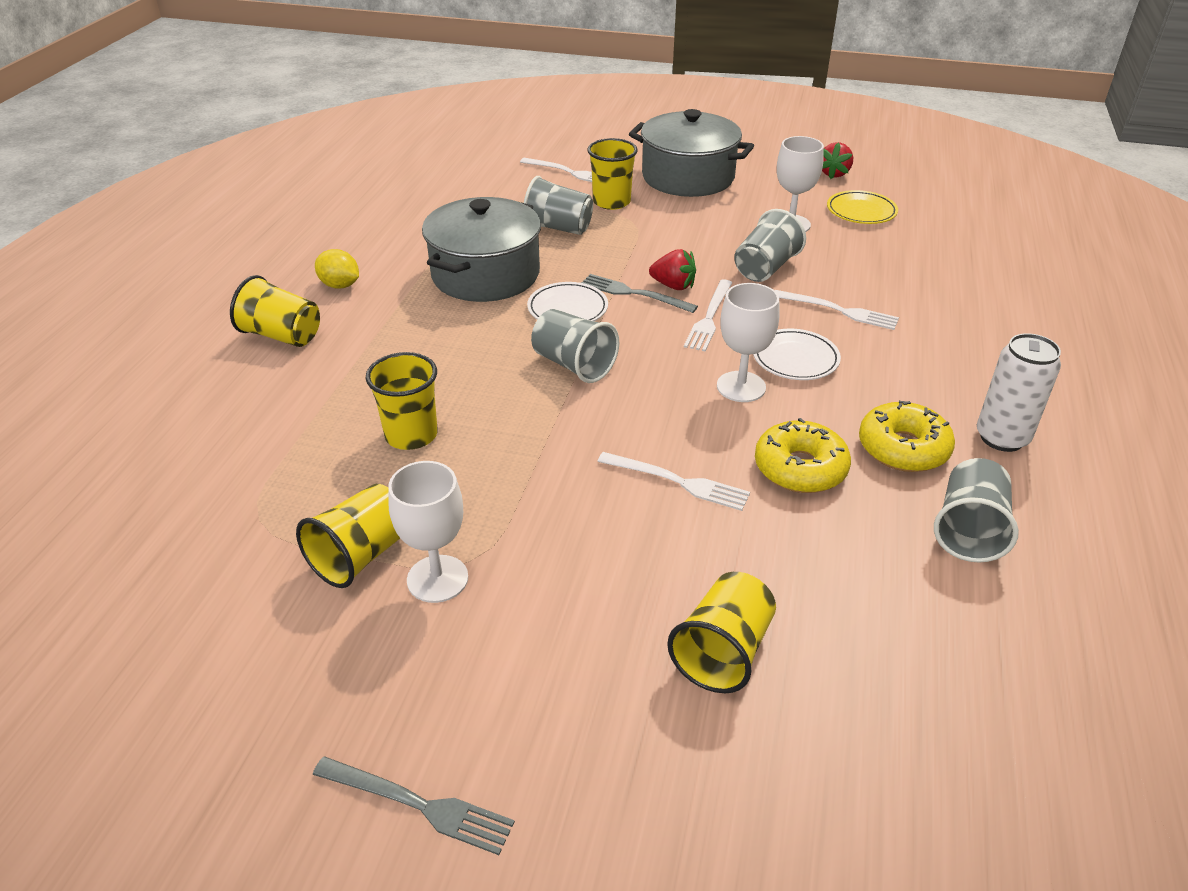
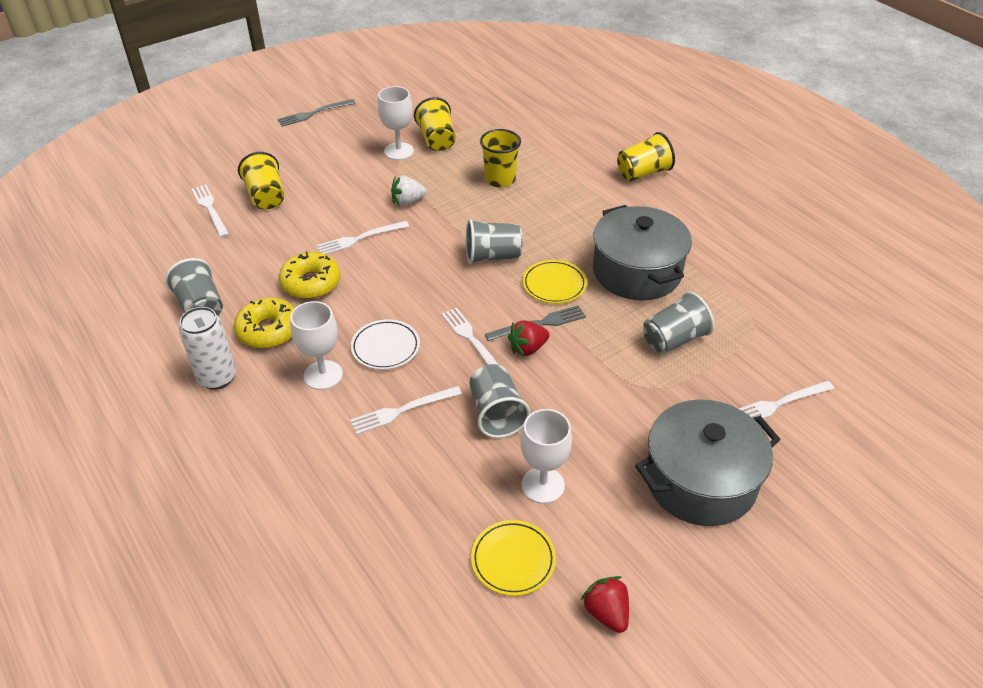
camera: 130 degrees right, 5 degrees up
(340, 285) = (684, 210): yellow lemon -> none
(553, 488) = (407, 202): none -> white strawberry
(567, 309) = (554, 285): white plate -> yellow plate
(611, 202) = (693, 396): yellow cup -> none
(741, 387) = (393, 306): white goblet -> white goblet (323, 375)
(834, 698) = (210, 209): none -> white fork

